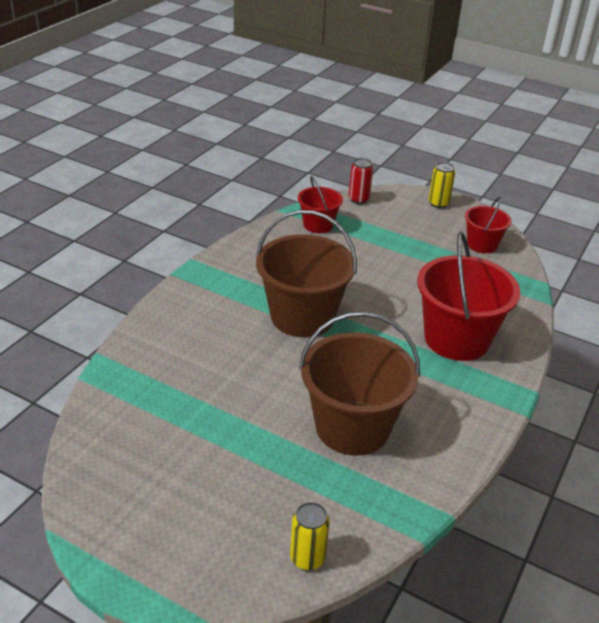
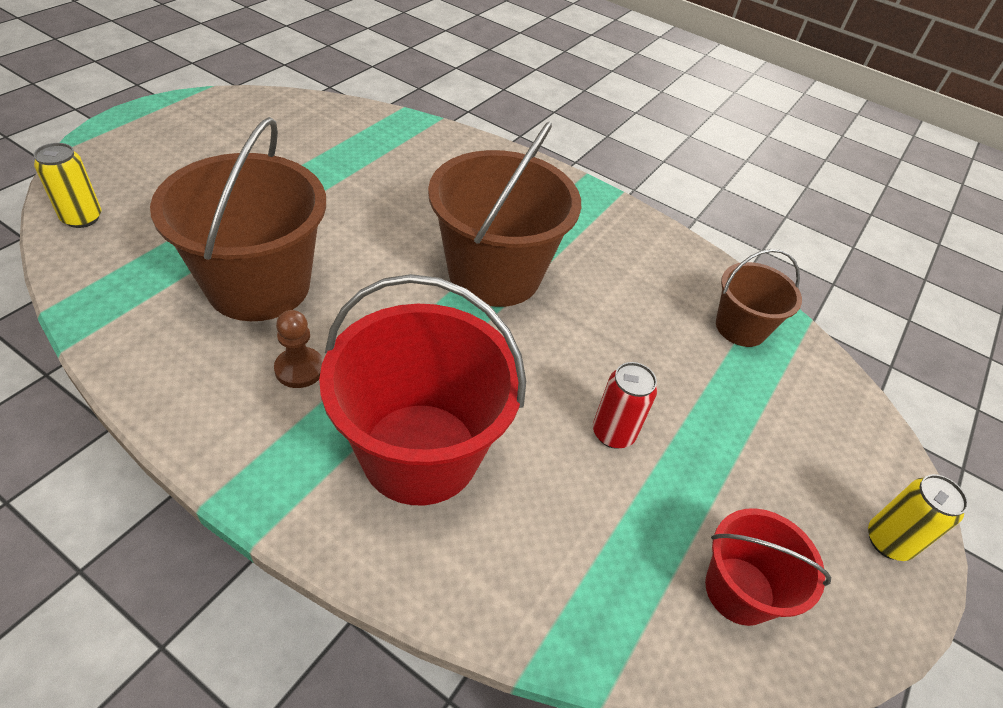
camera: 90 degrees right, 10 degrees up
(318, 225) = (740, 328): red bucket -> brown bucket
(358, 199) = (847, 399): red can -> red can (613, 433)
(419, 393) = (299, 369): none -> brown pawn

